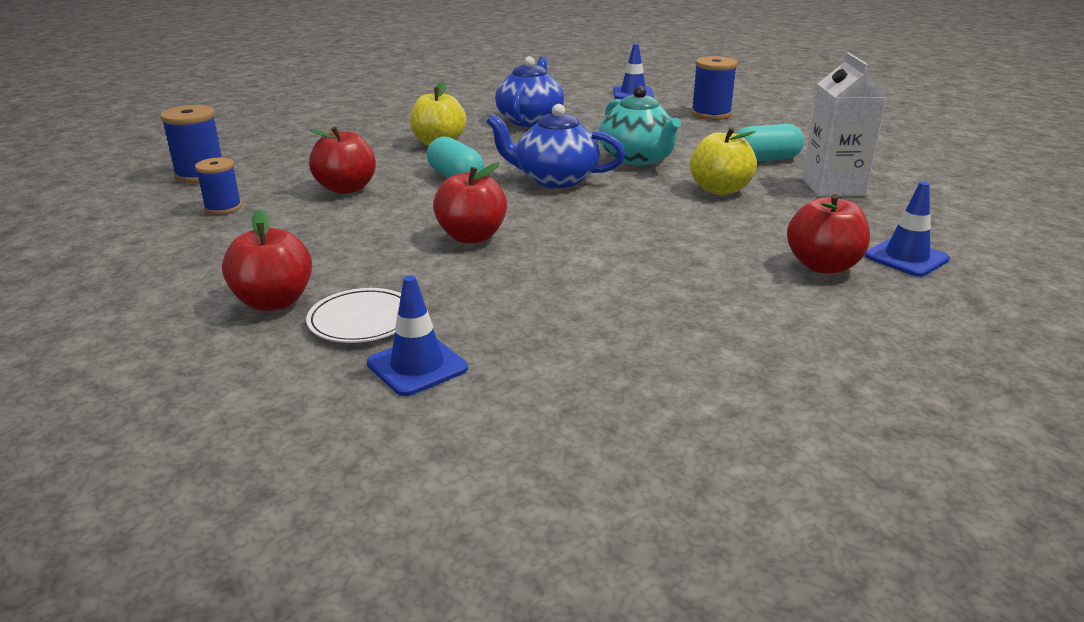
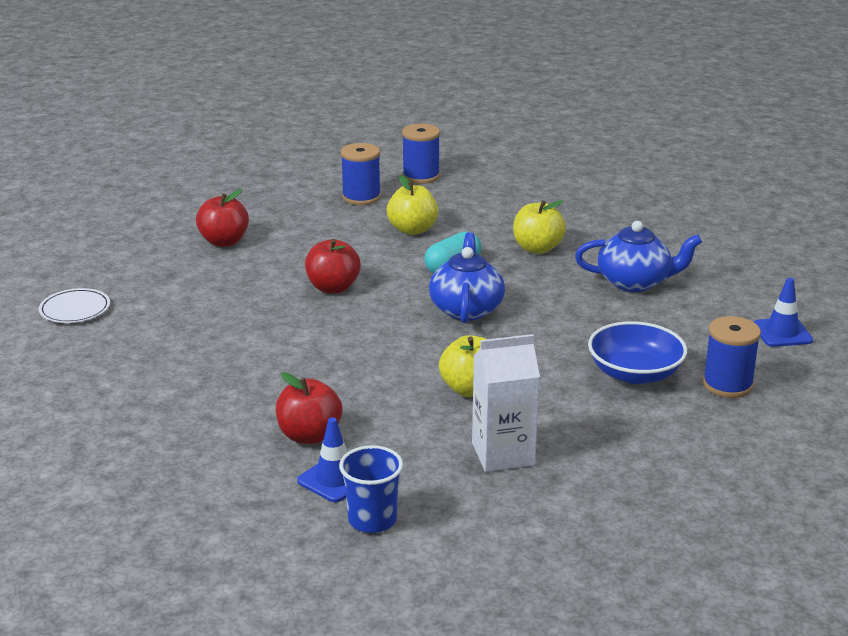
camera: 80 degrees right, 0 degrees up
(223, 208) = (361, 197): blue spool -> blue spool, size x1.50
(346, 188) = (412, 230): red apple -> yellow apple
(362, 320) = (203, 270): white plate -> white plate (75, 309)
(417, 366) = (151, 294): blue traffic cone -> none
(637, 158) = (542, 345): turquoise teapot -> none
(692, 135) = (635, 373): none -> blue bowl
(765, 159) = (574, 417): turquoise capsule -> none
(970, 244) = (372, 520): none -> blue cup

